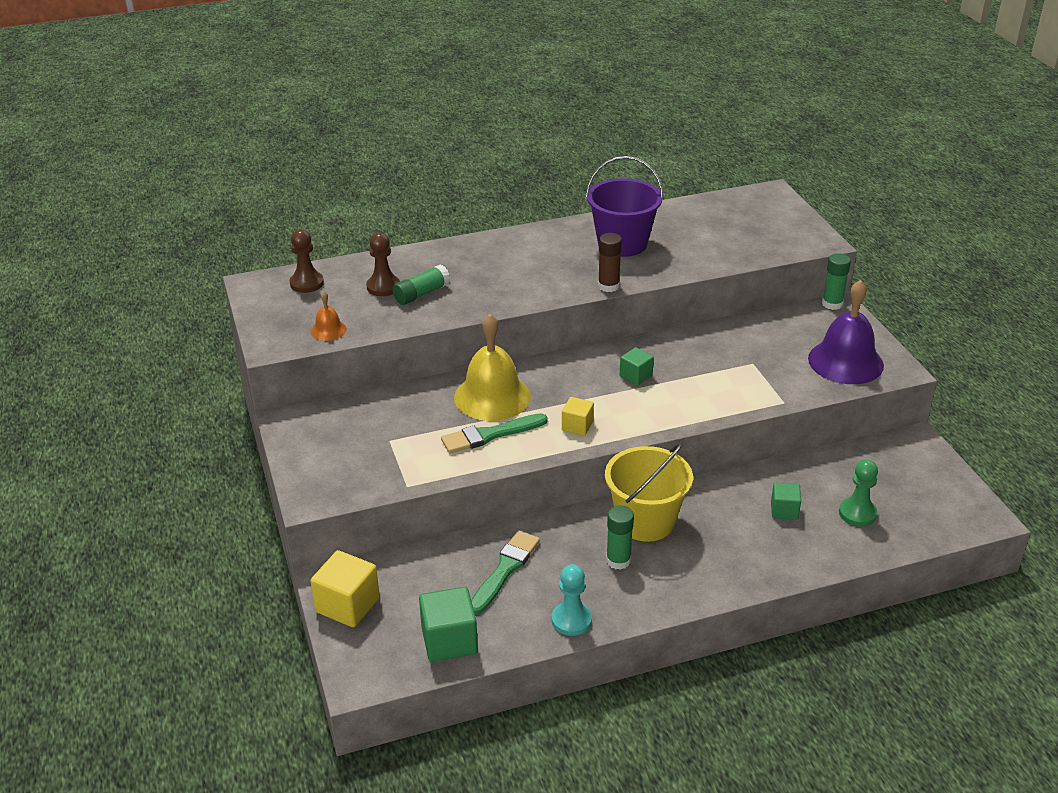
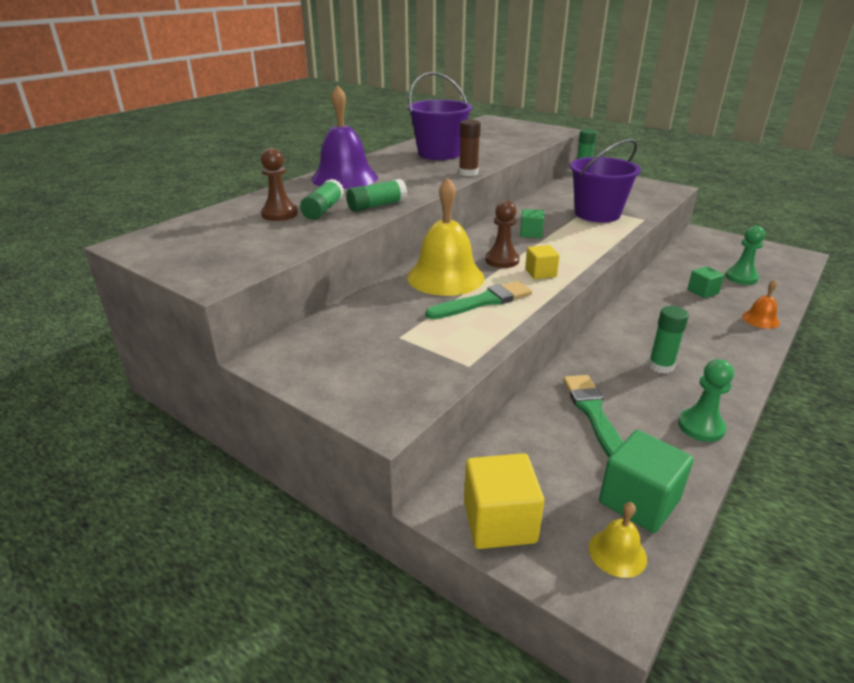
camera: 35 degrees left, 5 degrees down
(306, 283) = (194, 230): brown pawn -> brown pawn (502, 260)
(328, 330) = (264, 253): orange bell -> orange bell (760, 319)
(393, 659) = (617, 553): none -> yellow bell
(469, 304) = (377, 206): none -> green glue stick
(490, 435) = (483, 301): green brush -> green brush turned 150 degrees counterclockwise
(571, 620) = (701, 427): turquoise pawn -> green pawn
(645, 521) = (635, 332): yellow bucket -> none
(744, 376) = (597, 214): none -> purple bucket
(845, 361) = (639, 192): purple bell -> purple bell (344, 178)

